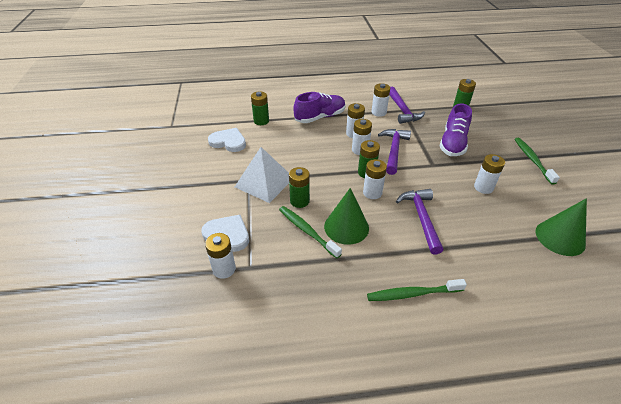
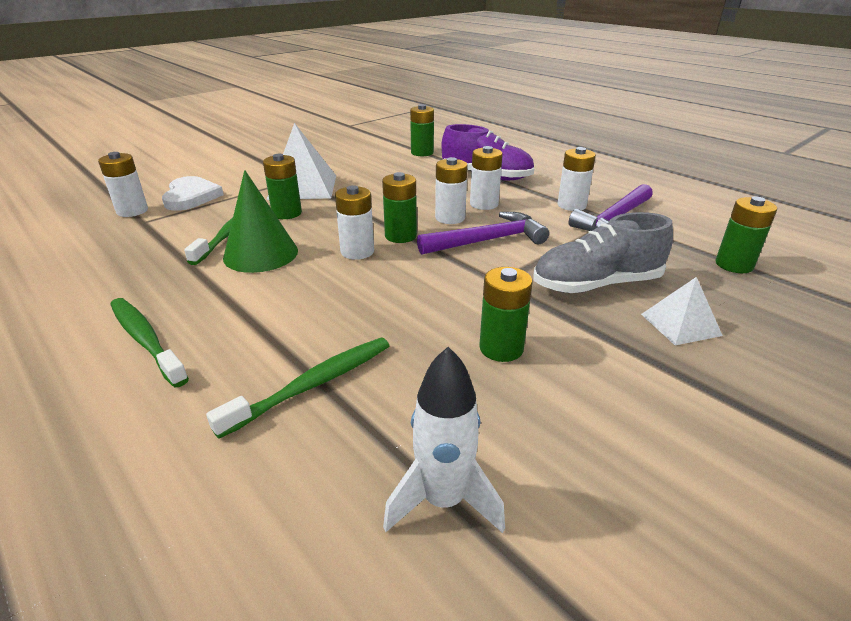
camera: 55 degrees right, 10 degrees down
(228, 142) = (356, 151): white heart -> none
(421, 218) = (336, 305): purple hammer -> none
(453, 143) = (596, 284): purple shoe -> grey shoe
(483, 187) = (501, 348): white battery -> green battery
(491, 141) = (680, 324): none -> white pyramid
(532, 160) = (704, 395): green toothbrush -> green toothbrush (313, 385)
(560, 237) = (443, 501): green cone -> white rocket

